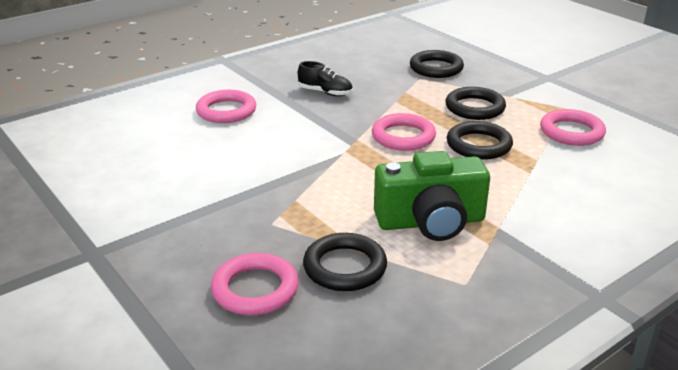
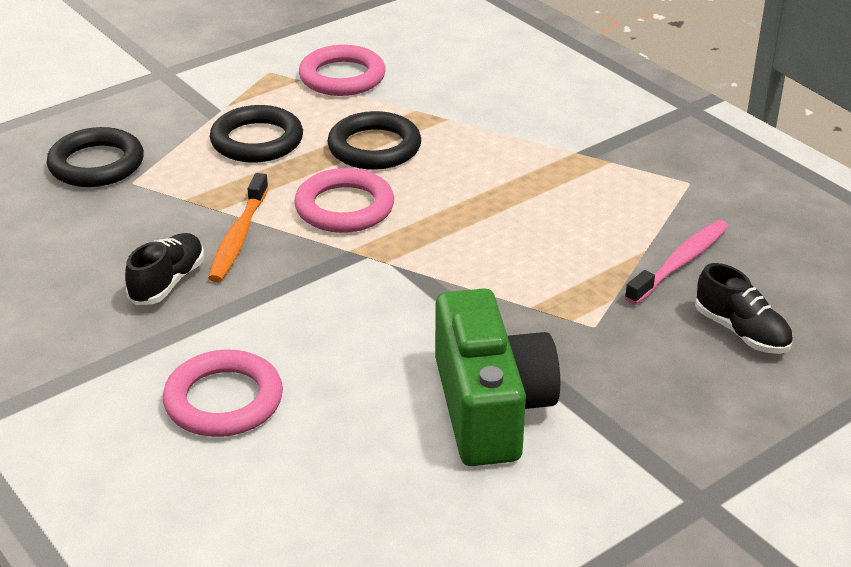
camera: 90 degrees left, 5 degrees up
(255, 289) = (741, 332): pink ring -> black shoe
(345, 267) = (680, 263): black ring -> pink toothbrush
(368, 107) = (238, 237): none -> orange toothbrush
(430, 222) = (572, 197): green camera -> green camera (490, 407)

